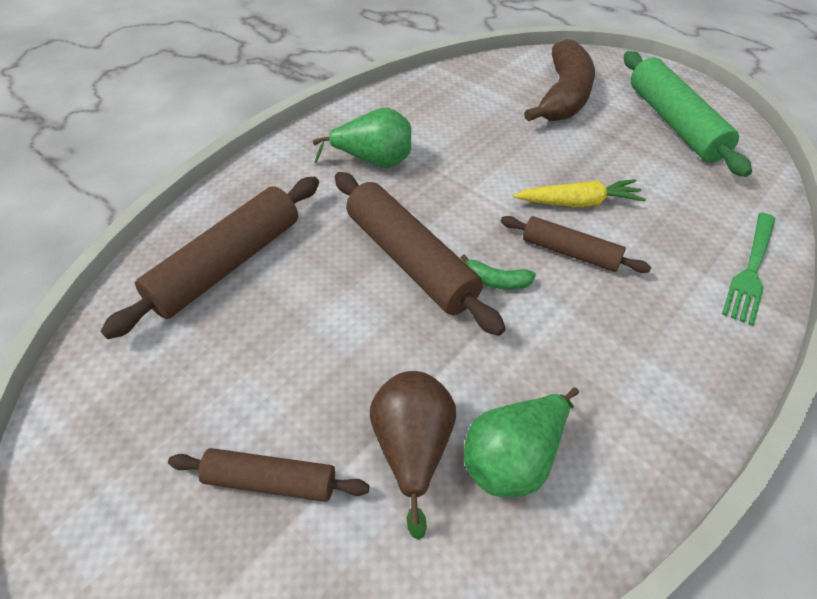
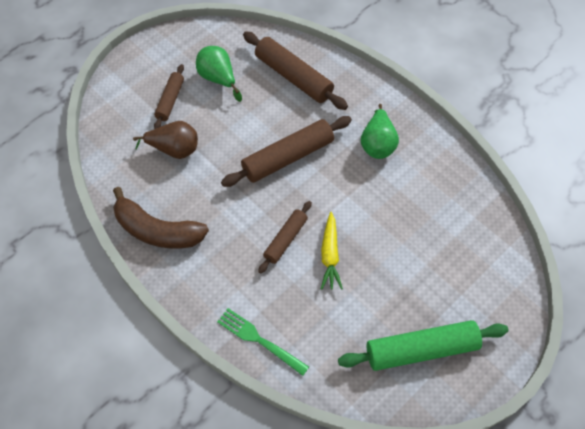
camera: 95 degrees right, 10 degrees up
(496, 281) = (267, 197): green banana -> none
(513, 458) = (162, 187): green pear -> green pear (218, 79)
(563, 96) = (458, 275): brown banana -> brown banana (157, 230)

